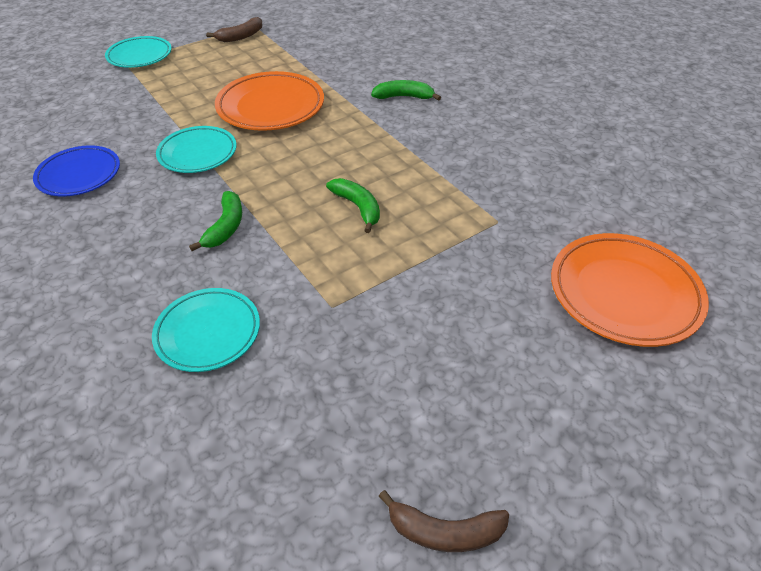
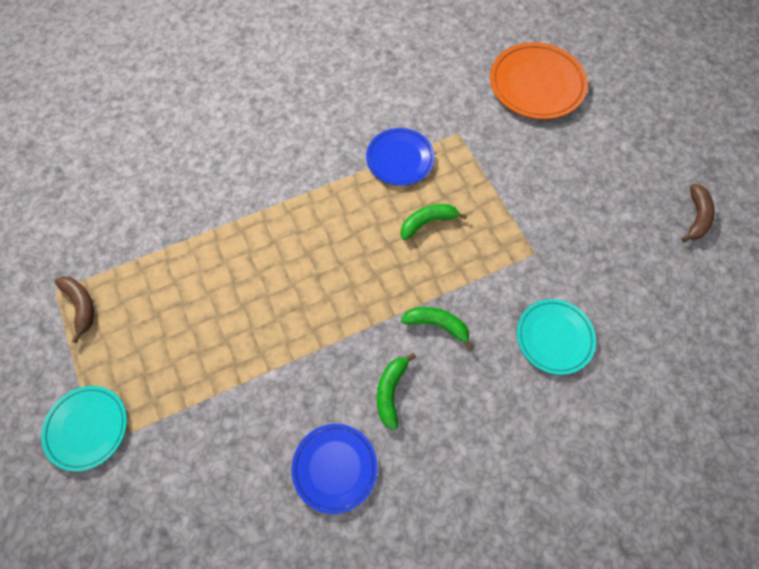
camera: 80 degrees left, 20 degrees up
(198, 153) = (322, 351): turquoise plate -> none
(271, 107) = (254, 280): orange plate -> none
(404, 97) = (270, 162): green banana -> green banana (391, 391)
(439, 178) = (400, 159): none -> blue plate

